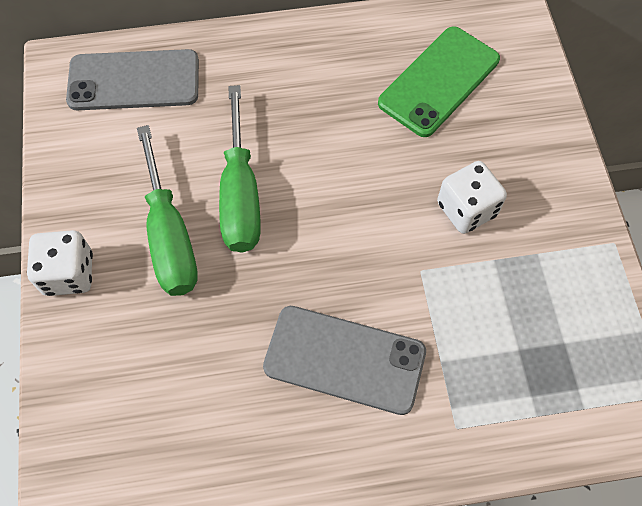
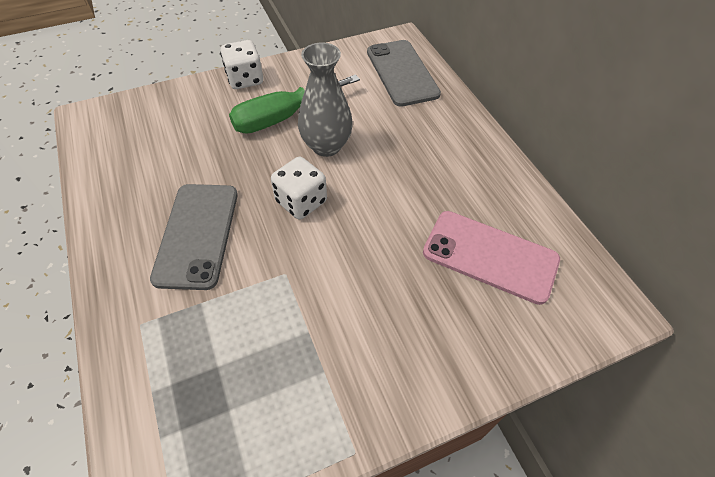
camera: 75 degrees right, 10 degrees down
(240, 194) = (326, 146): green screwdriver -> grey vase
(439, 81) = (490, 256): green phone -> pink phone
(466, 209) = (356, 300): white dice -> white dice (301, 201)

